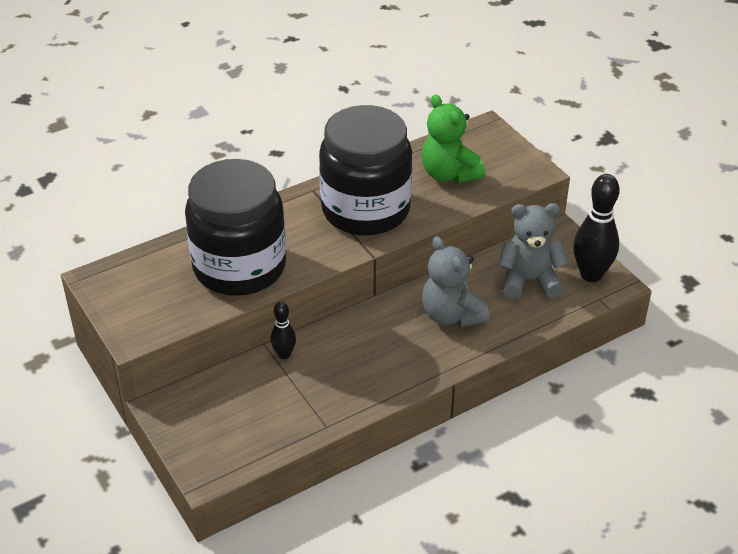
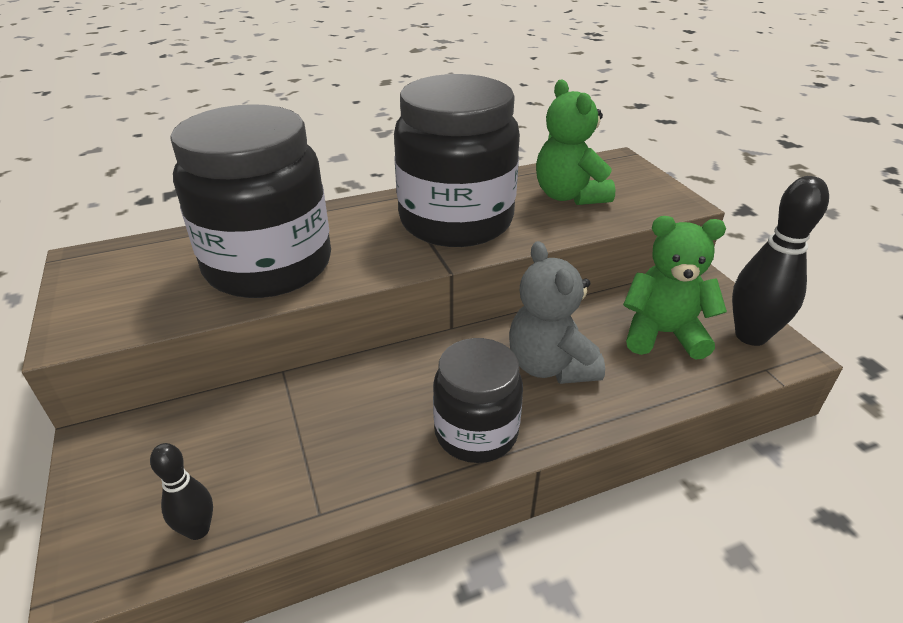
camera: 10 degrees right, 5 degrees down
(284, 354) = (303, 390): black bowling pin -> black bowling pin (198, 530)
(410, 367) = (476, 432): none -> black jar
(529, 280) = (662, 334): grey teddy bear -> green teddy bear

